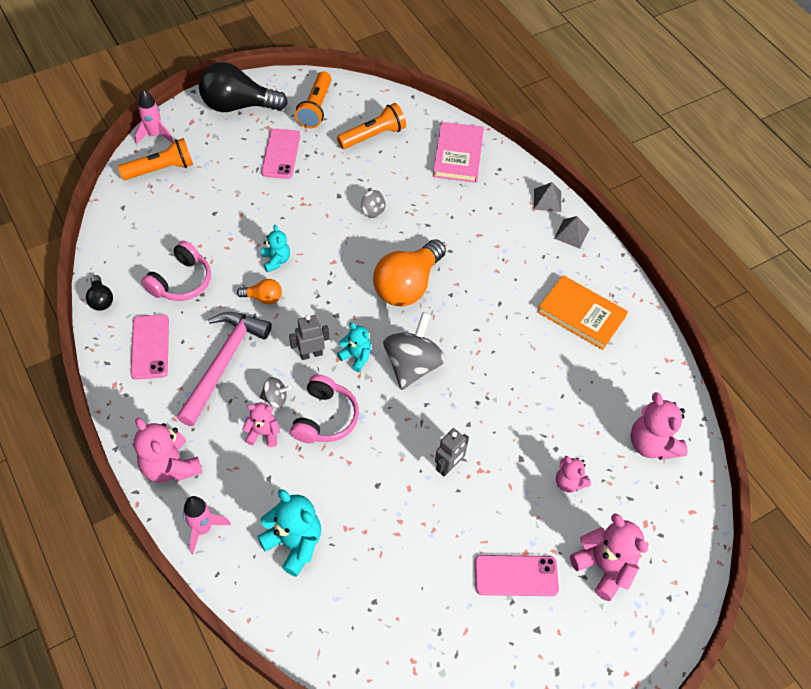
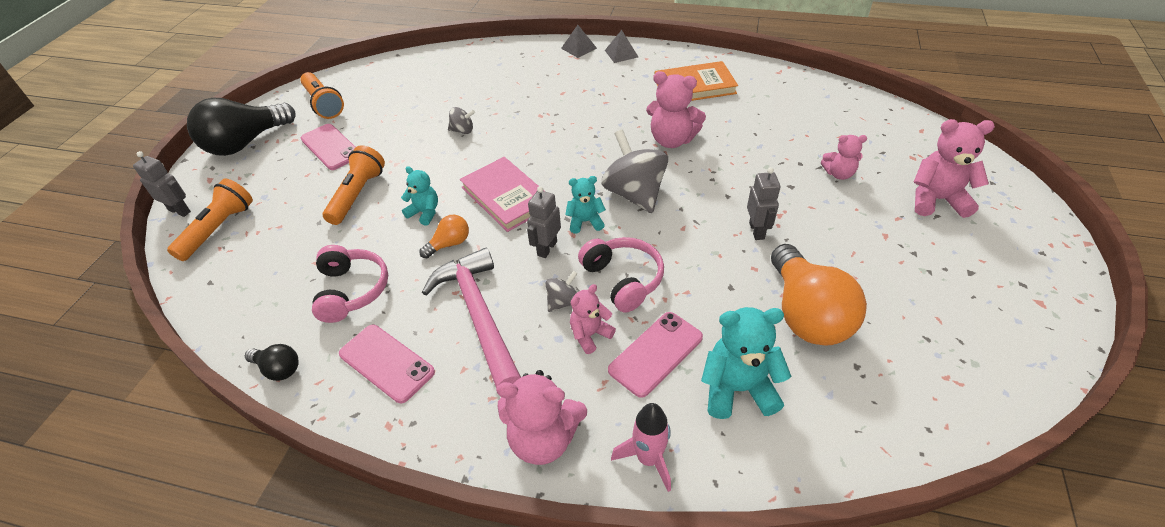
camera: 40 degrees left, 10 degrees down
(155, 135) = (180, 211): pink rocket -> grey robot
(373, 136) = (398, 91): orange flashlight -> orange flashlight (358, 195)
(407, 285) = (556, 153): orange light bulb -> orange light bulb (806, 314)
(458, 155) = (480, 63): pink book -> pink book (506, 197)
(516, 575) = (904, 253): pink phone -> pink phone (655, 353)
(652, 444) = (844, 116): pink teddy bear -> pink teddy bear (672, 140)

